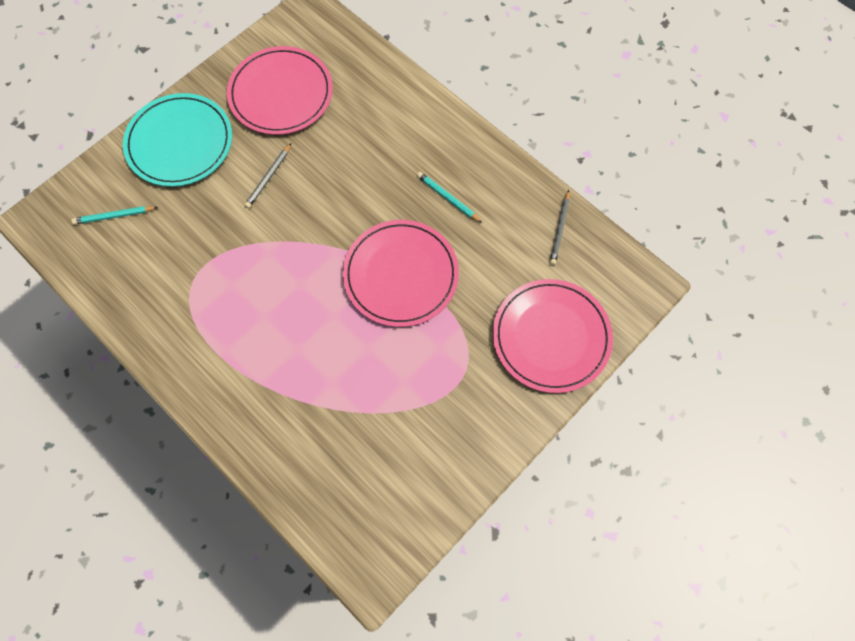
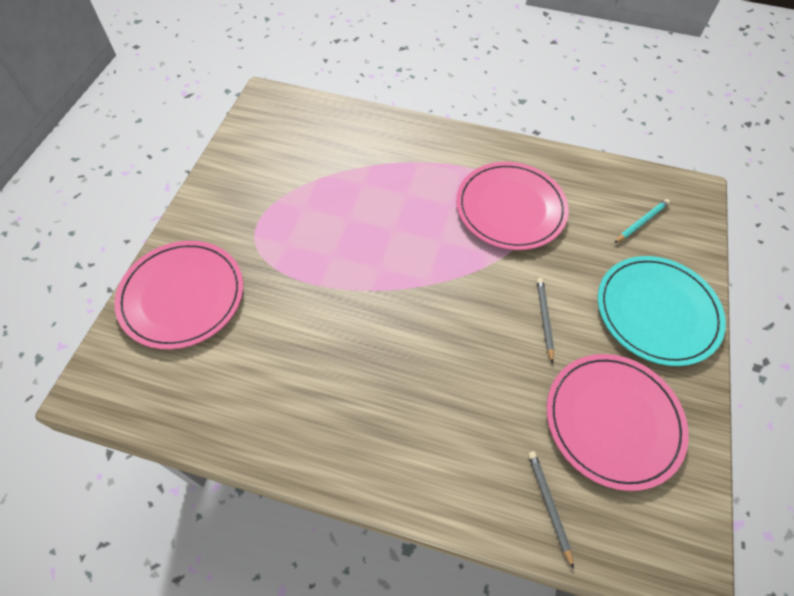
camera: 150 degrees right, 10 degrees down
(401, 275) = (354, 287): pink plate -> pink plate (510, 208)
(448, 198) = (349, 386): turquoise pencil -> none
(559, 229) = (206, 410): grey pencil -> grey pencil (549, 505)

